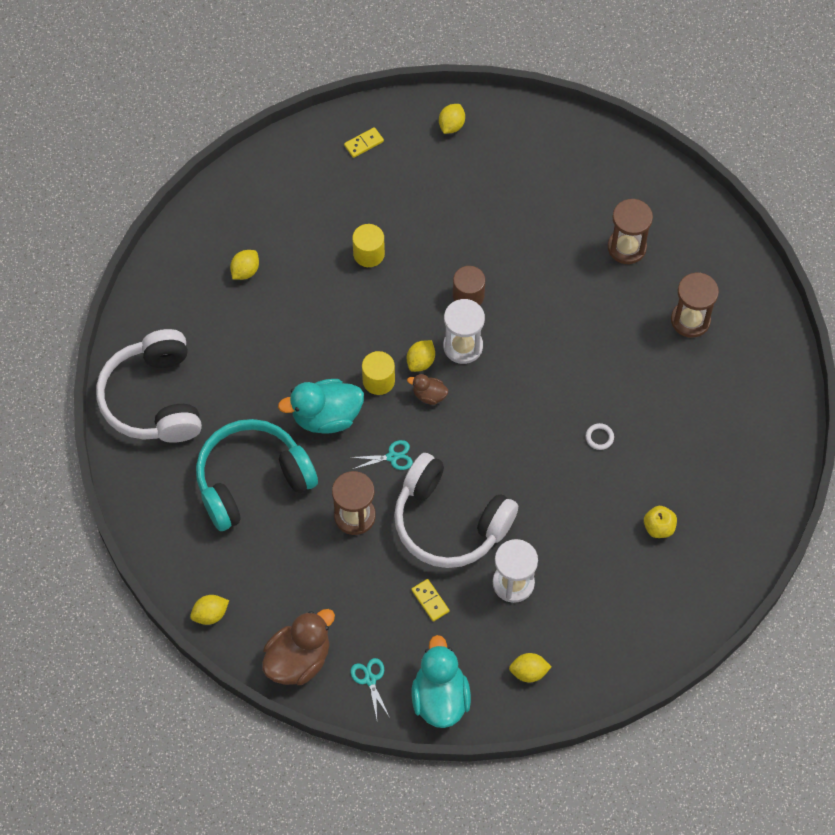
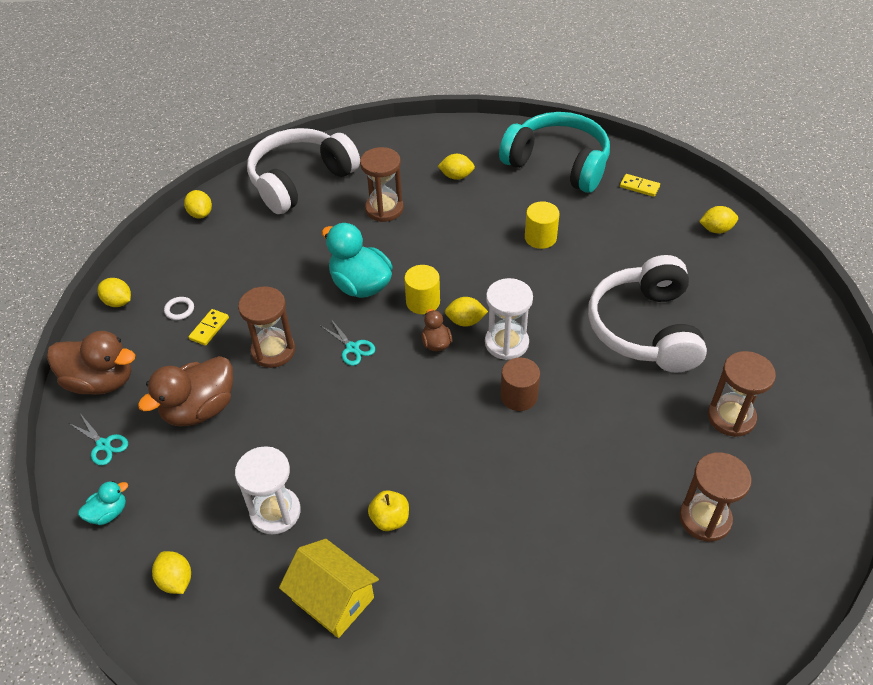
camera: 60 degrees right, 15 degrees down
(139, 502) = (200, 214): none -> yellow lemon
(245, 350) = (384, 209): none -> brown hourglass
(252, 480) = (265, 268): turquoise headphones -> turquoise headphones (558, 164)
(370, 679) = (103, 445): turquoise scissors -> turquoise scissors turned 90 degrees clockwise
(380, 596) = (200, 409): none -> brown duck
(430, 601) = (215, 451): yellow domino -> yellow domino (209, 328)
(440, 698) = (108, 513): turquoise duck -> turquoise duck, size x0.50
(449, 522) = (312, 424): white headphones -> white headphones (645, 328)
(468, 295) = (562, 321): brown cylinder -> brown cylinder (518, 396)
(599, 437) = (497, 504): white ring -> white ring (179, 310)
(606, 578) = (333, 599): none -> yellow house
(658, 527) = (429, 621): yellow apple -> yellow apple (390, 519)

